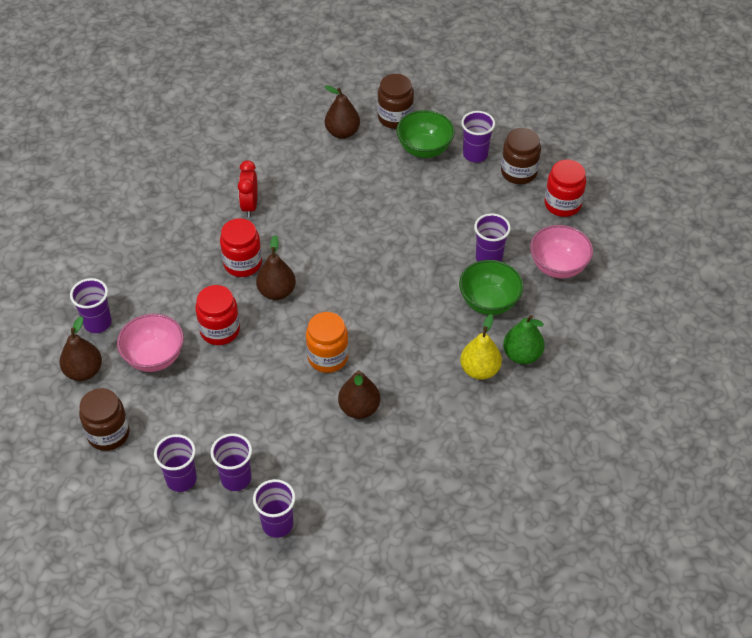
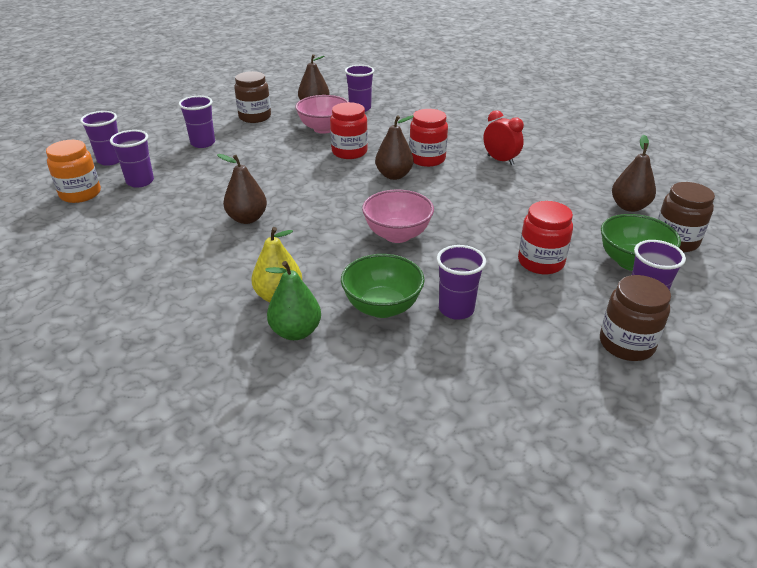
camera: 90 degrees right, 15 degrees down
(236, 478) = (194, 163): purple cup -> purple cup (110, 160)
(250, 206) = (500, 160): red clock -> red clock turned 45 degrees clockwise
(328, 357) = (312, 202): orange jar -> orange jar (80, 194)
(558, 266) = (449, 375): pink bowl -> pink bowl (397, 235)
(562, 204) = (577, 388): red jar -> red jar (540, 262)

